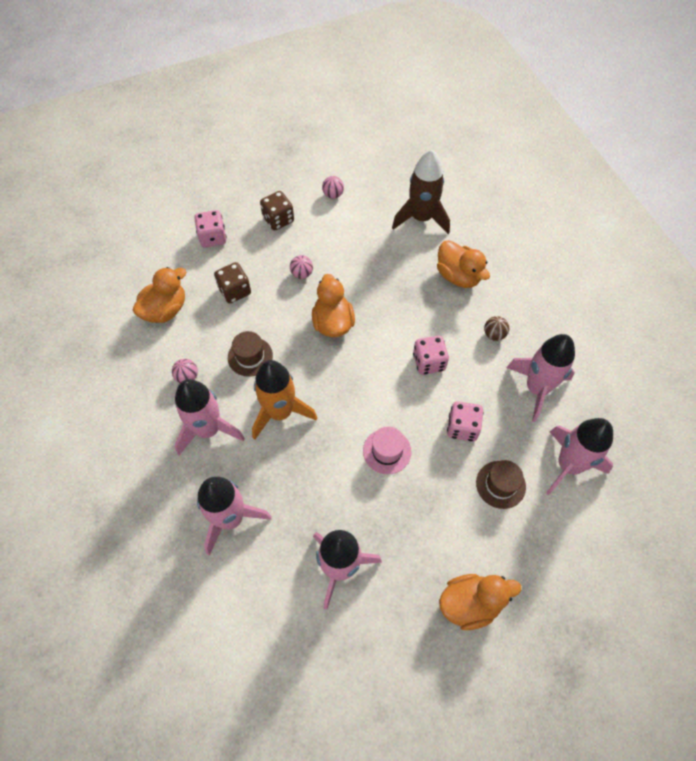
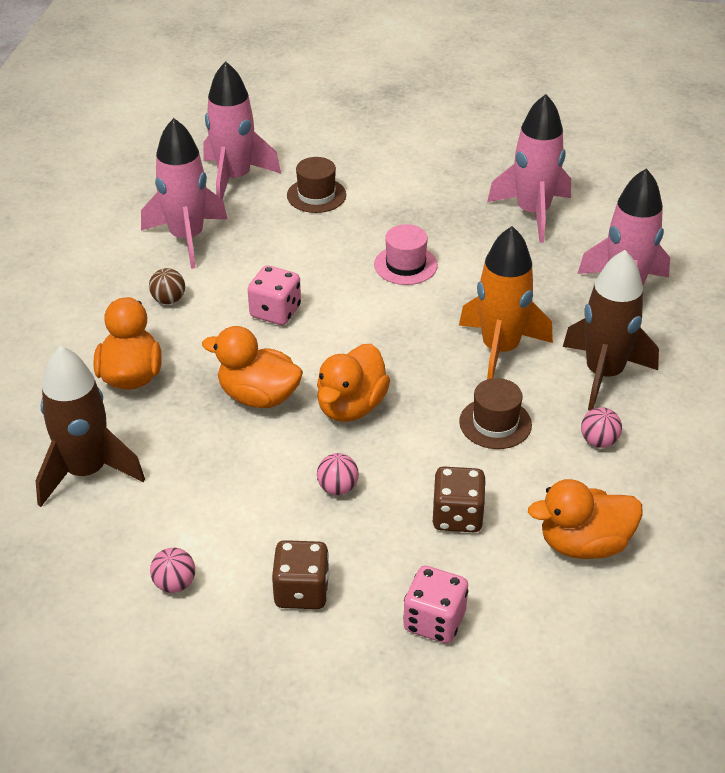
camera: 145 degrees left, 20 degrees down
(208, 430) = (603, 374): pink rocket -> brown rocket
(462, 427) = (304, 246): pink dice -> none
(470, 603) = (431, 148): orange duck -> orange duck (258, 396)

